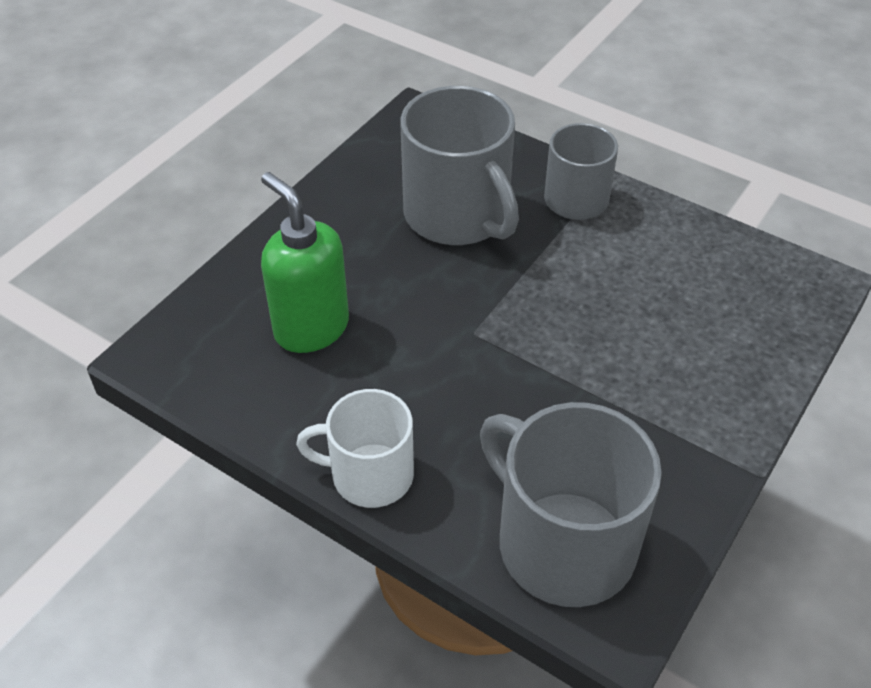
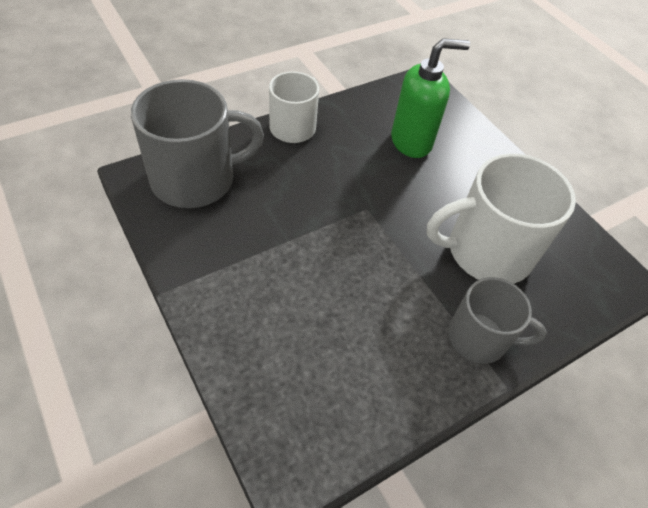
camera: 110 degrees right, 5 degrees up
(458, 215) = (487, 251): grey mug -> white mug

